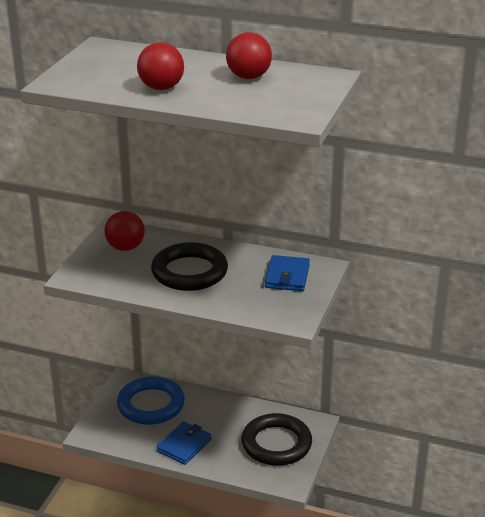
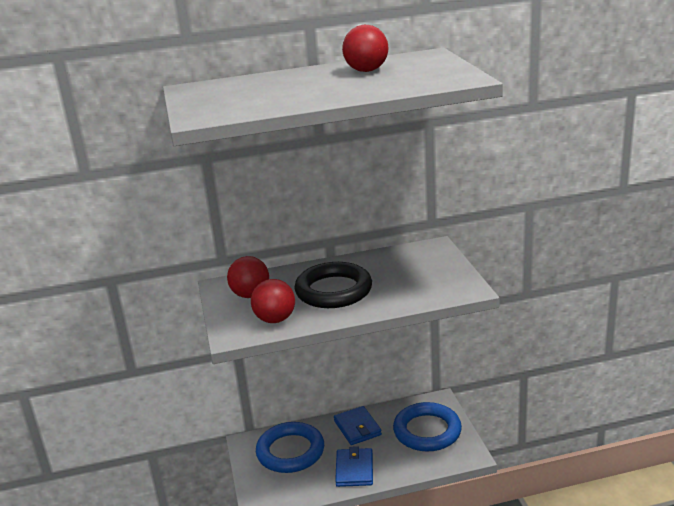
camera: 30 degrees left, 5 degrees down
(161, 88) = (307, 95): red ball -> red ball (275, 319)
(276, 444) = (427, 431): black ring -> blue ring
(287, 276) = (417, 263): blue wallet -> blue wallet (357, 428)

